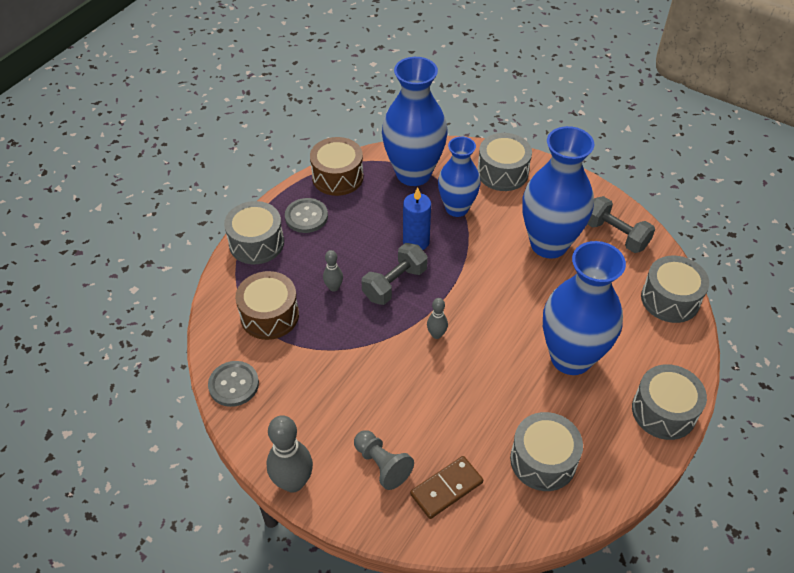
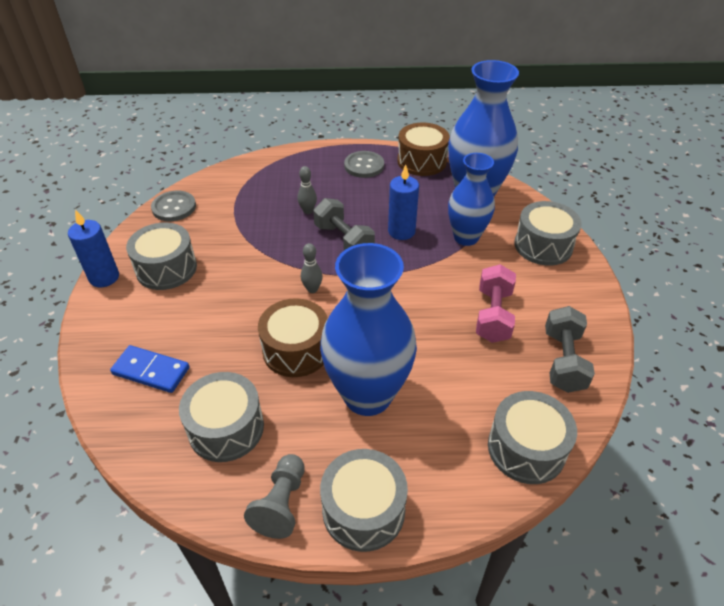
camera: 55 degrees right, 5 degrees down
(256, 243) = (313, 156): grey drum -> grey drum (166, 268)
(269, 315) = (251, 193): brown drum -> brown drum (296, 350)
(293, 482) = (104, 277): grey bowling pin -> blue candle
(382, 464) = (151, 319): grey pawn -> grey pawn (281, 503)
(394, 284) = (344, 240): grey dumbbell -> grey dumbbell turned 45 degrees clockwise
(446, 488) = (151, 371): brown domino -> blue domino
(549, 244) = (493, 315): blue vase -> pink dumbbell

